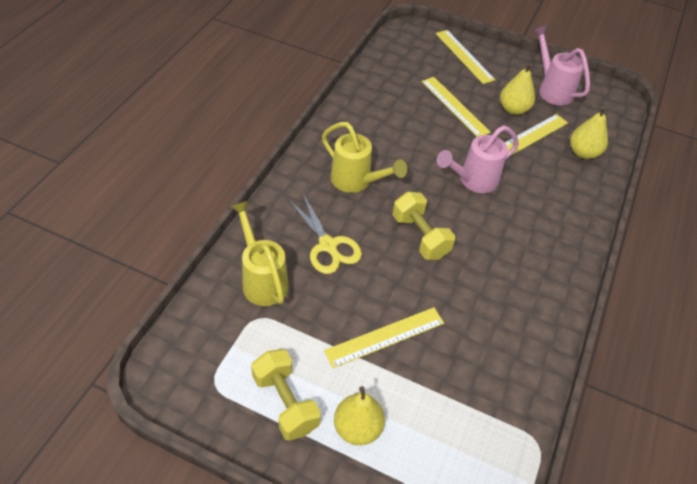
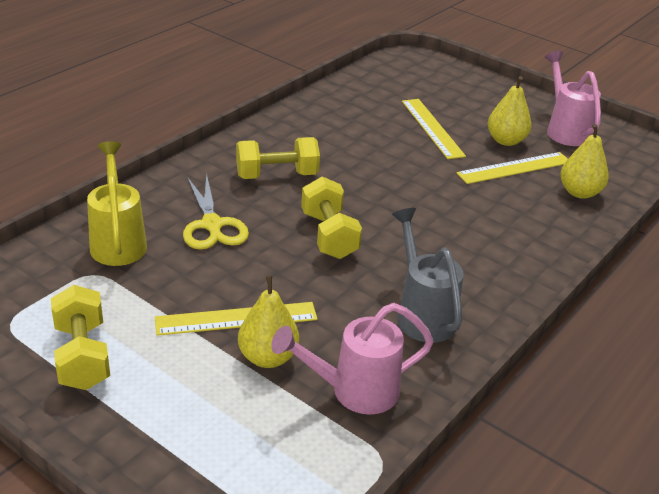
camera: 15 degrees right, 15 degrees down
(356, 182) = (277, 175): yellow watering can -> yellow dumbbell
(357, 428) = (156, 397): yellow pear -> yellow pear (268, 357)
(464, 56) = (466, 87): yellow ruler -> none
(473, 181) = (421, 196): pink watering can -> pink watering can (353, 391)
(515, 299) = (422, 314): none -> grey watering can

